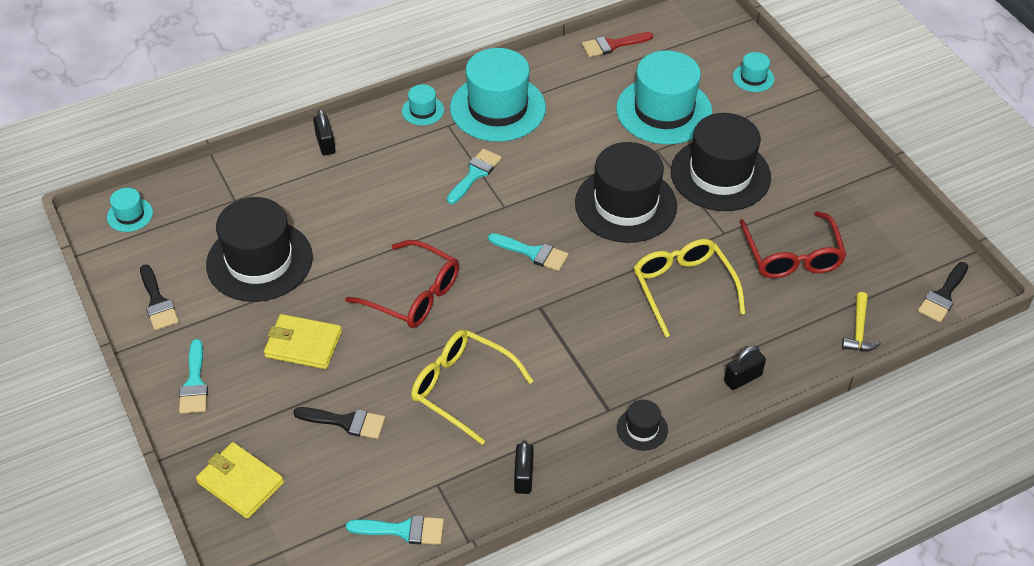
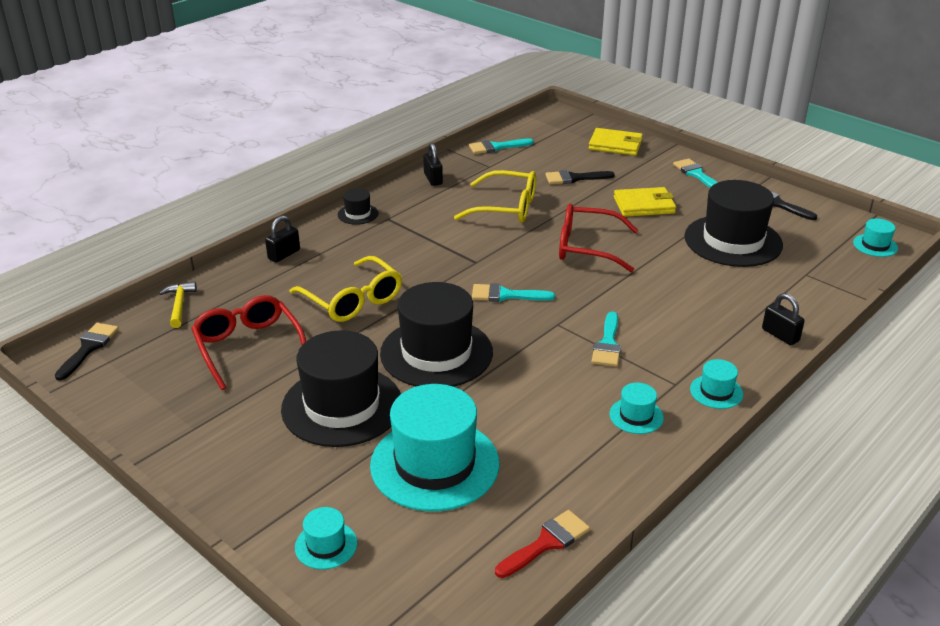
camera: 160 degrees right, 15 degrees down
(497, 108) = (636, 416): turquoise hat -> turquoise hat, size x0.44

